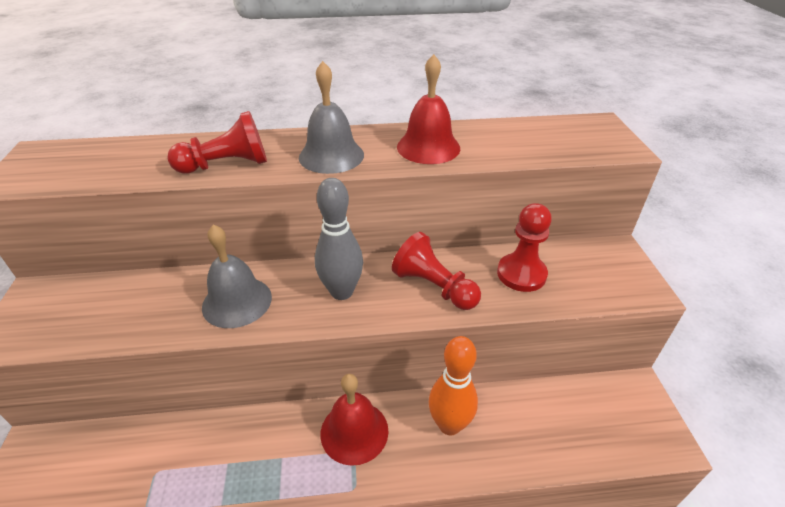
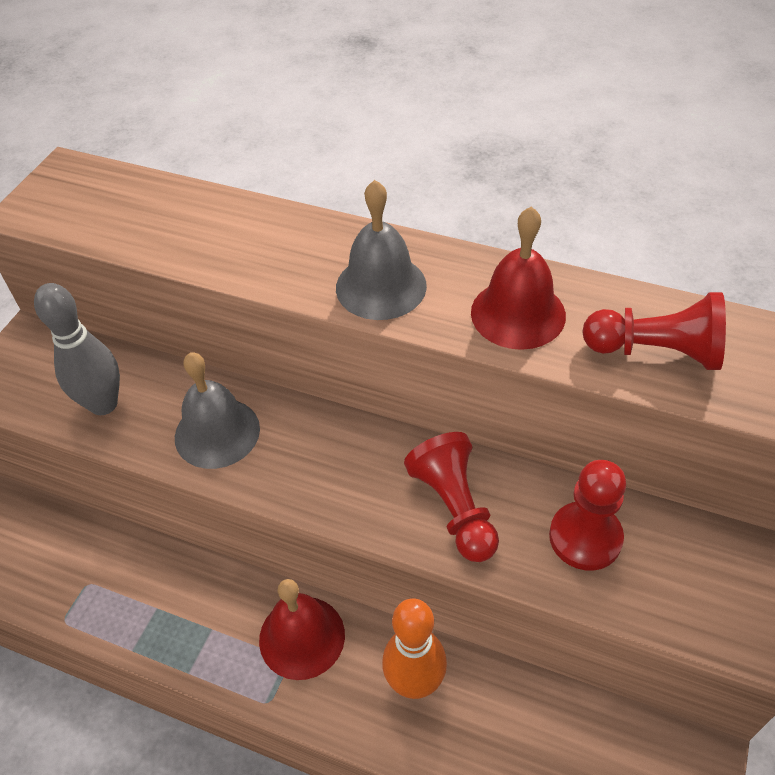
camera: 30 degrees right, 10 degrees up
(227, 165) = (250, 261): red pawn -> red pawn (656, 351)
(342, 292) = (338, 467): grey bowling pin -> grey bowling pin (103, 404)

